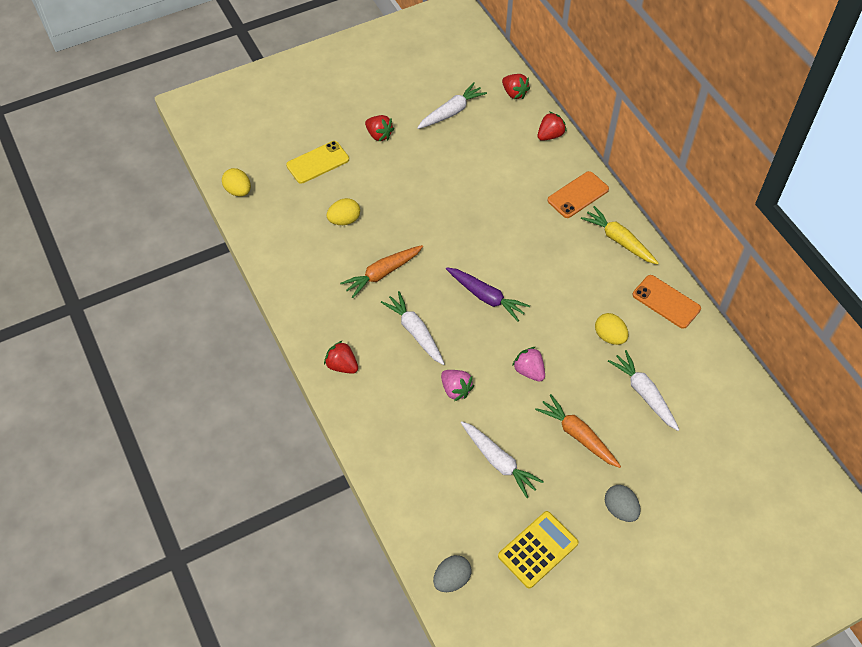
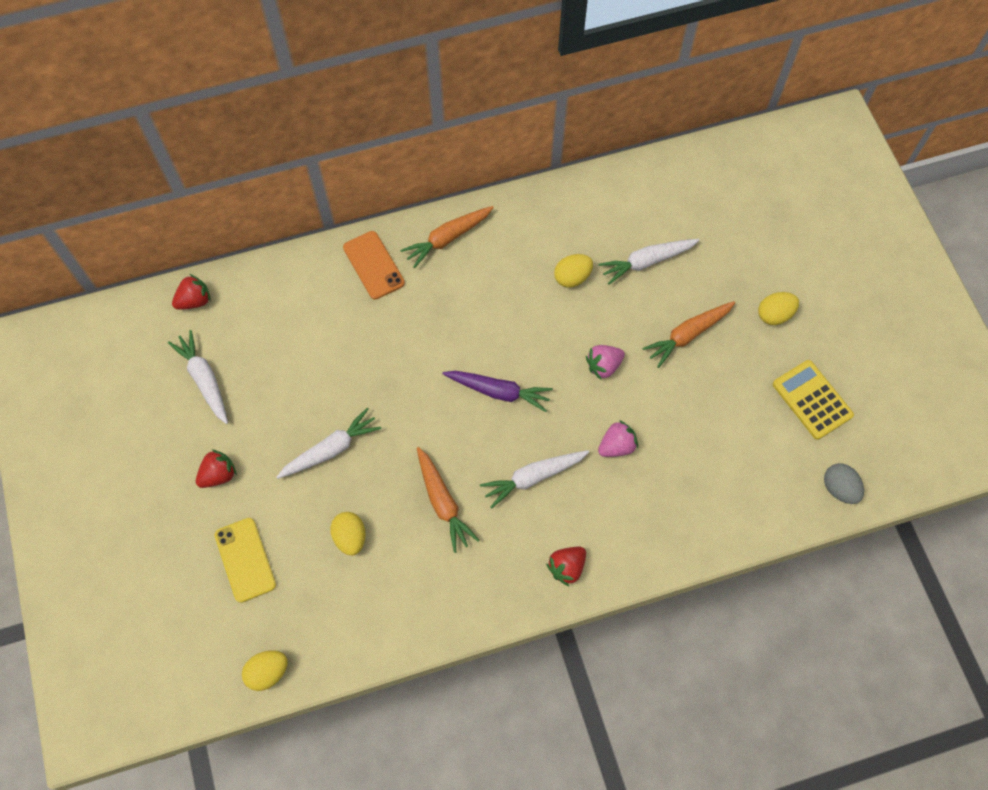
camera: 80 degrees left, 10 degrees up
(486, 297) = (498, 391): purple carrot -> purple carrot turned 60 degrees clockwise
(498, 461) = (710, 418): white carrot -> white carrot (330, 449)
(550, 135) = (275, 275): red strawberry -> none
(619, 240) = (448, 238): yellow carrot -> orange carrot
(620, 509) = (774, 315): grey egg -> yellow egg
(666, 302) = (537, 213): orange phone -> none

